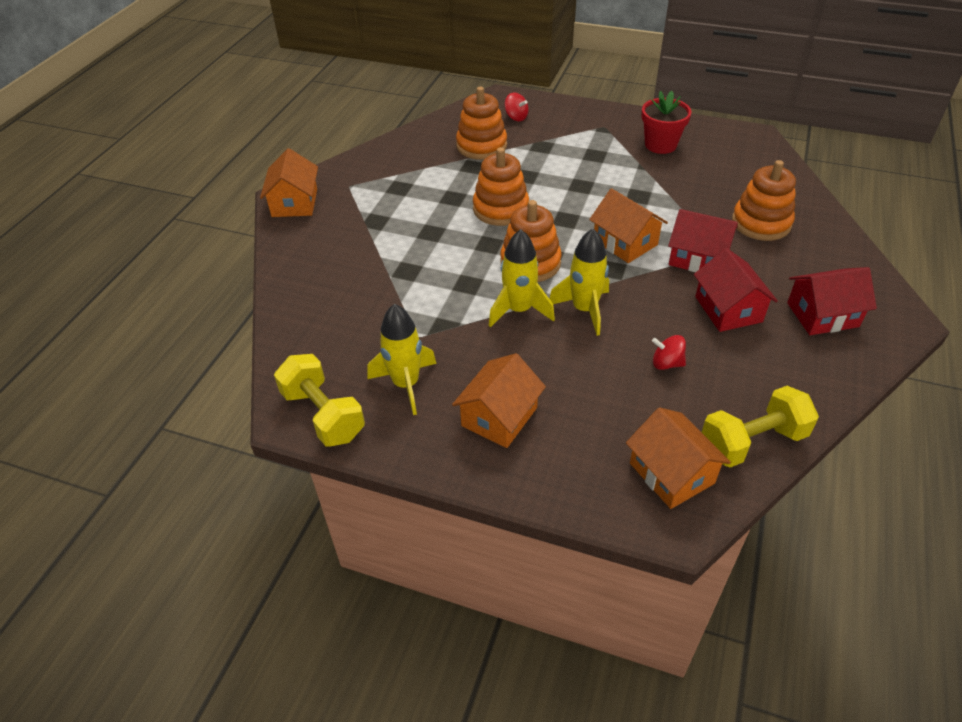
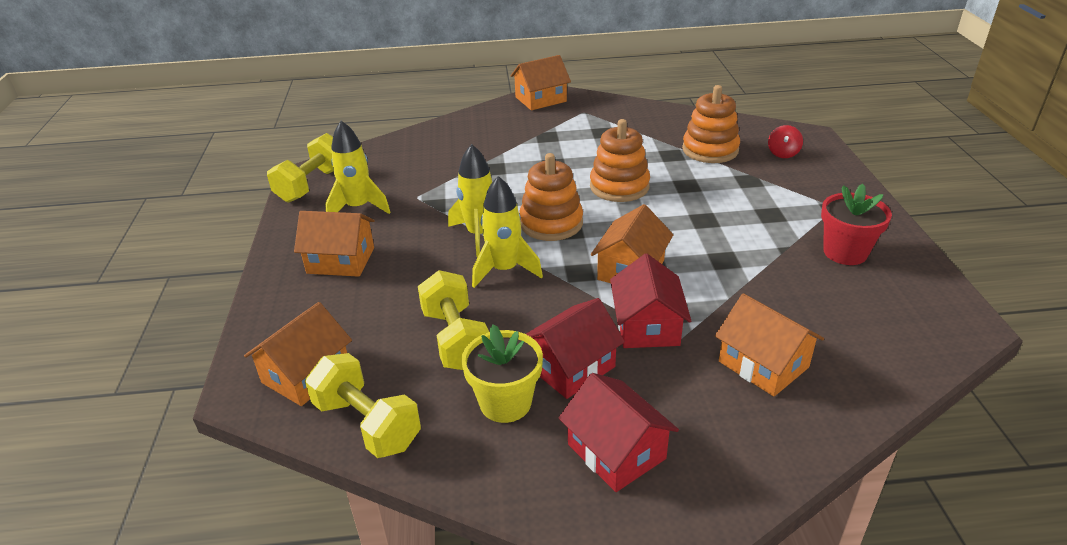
camera: 65 degrees right, 10 degrees down
(666, 363) = (456, 339): red spinning top -> yellow dumbbell
(755, 355) = (505, 403): none -> yellow flower pot
(761, 223) = (763, 364): orange stacking toy -> orange house

